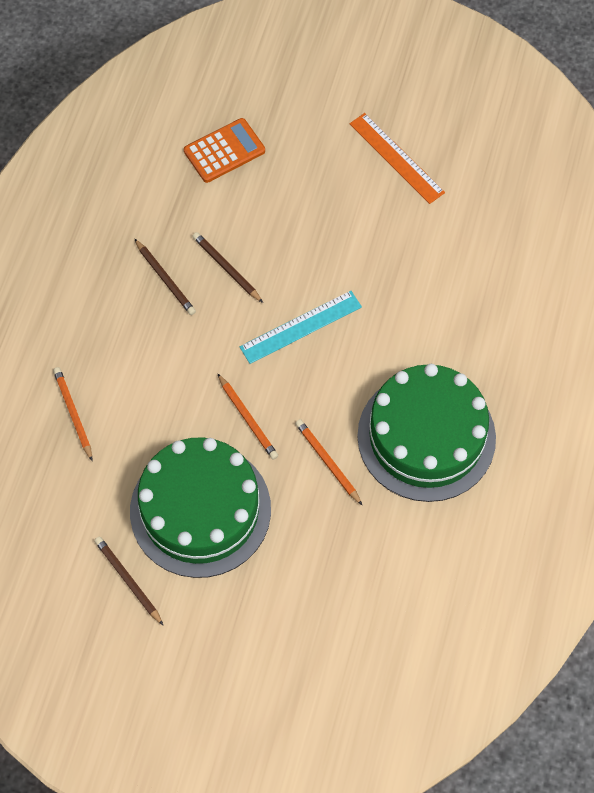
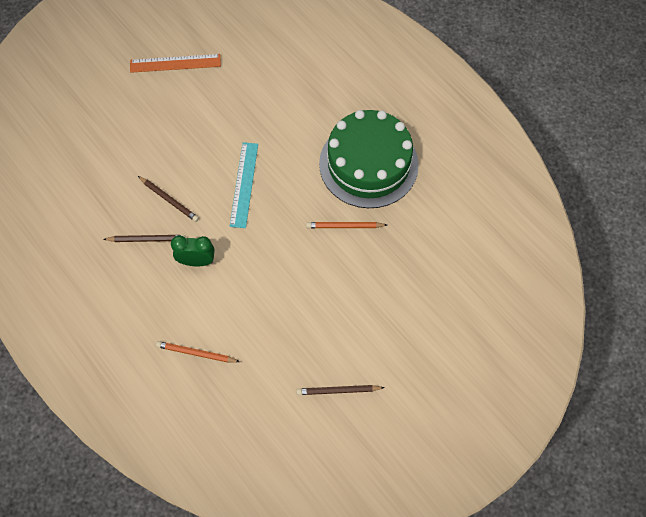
camera: 55 degrees left, 0 degrees up
(175, 343) = (196, 261): none -> green clock
(200, 510) = (322, 318): green cake -> none
(224, 151) = (86, 150): orange calculator -> none
(226, 268) = (169, 200): brown pencil -> brown pencil turned 135 degrees counterclockwise
(248, 418) = (281, 252): orange pencil -> none

